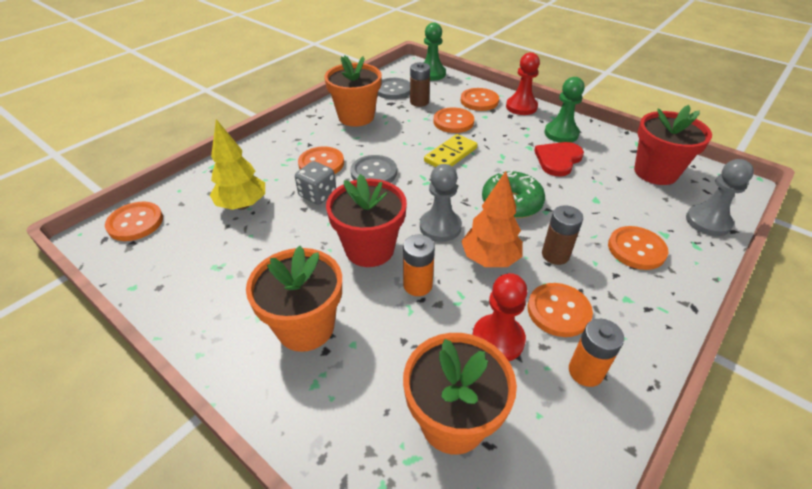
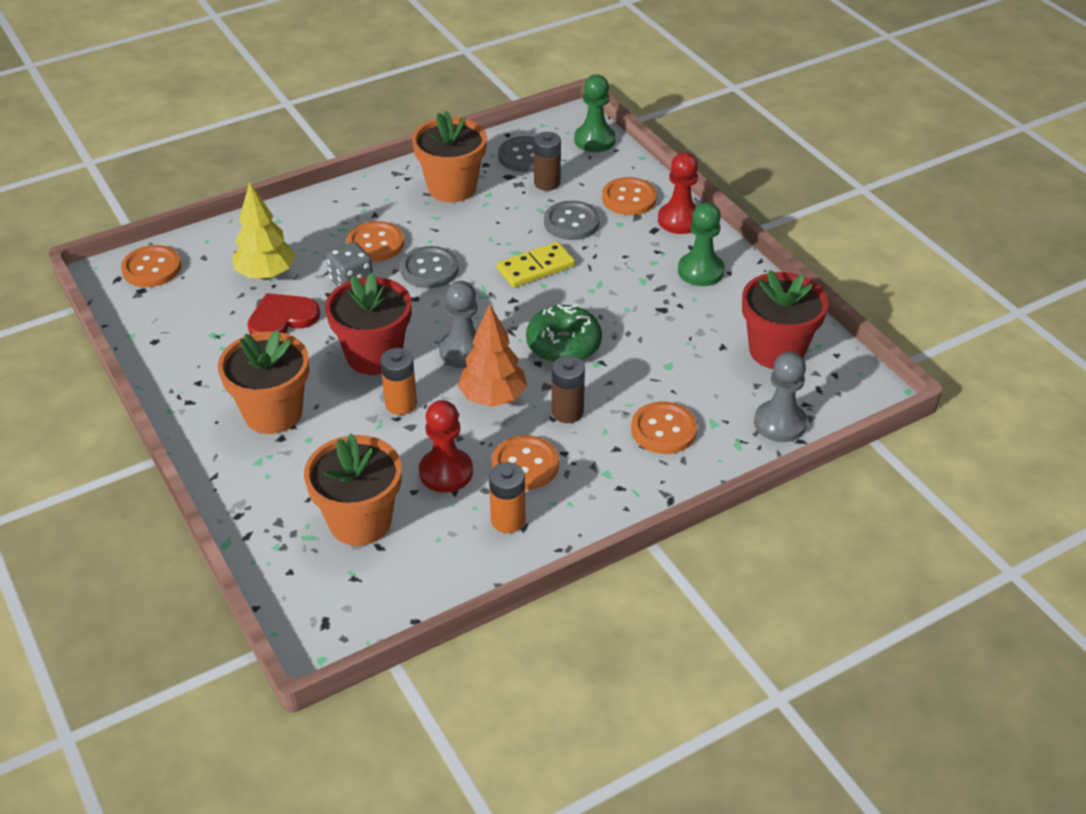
camera: 20 degrees right, 0 degrees up
(453, 122) = (571, 222): orange button -> grey button
(558, 159) = (665, 305): red heart -> red heart (282, 318)

